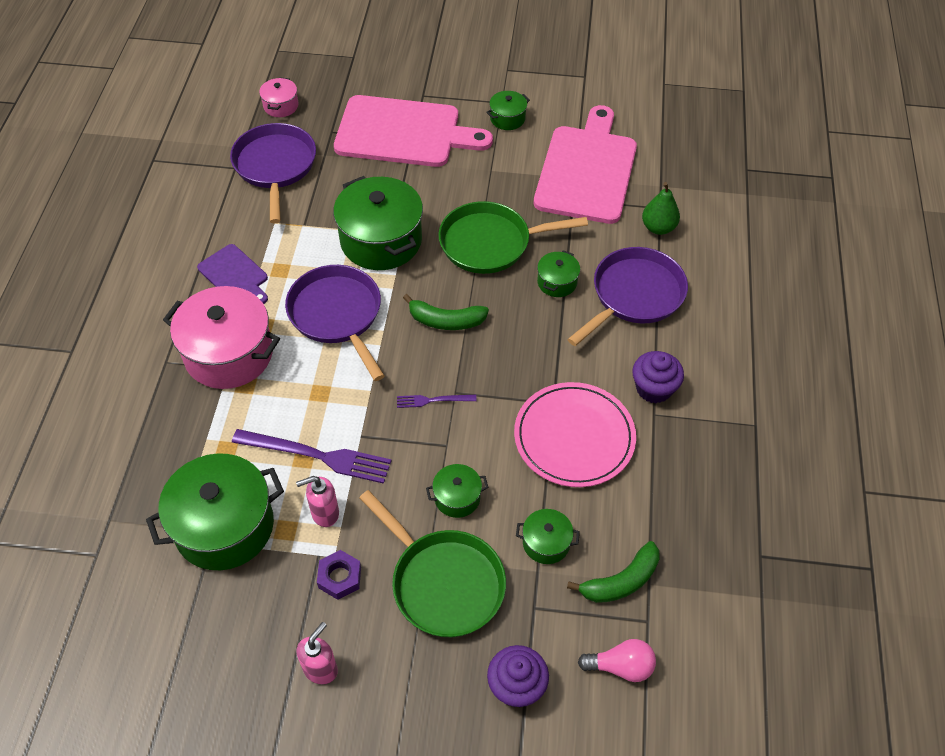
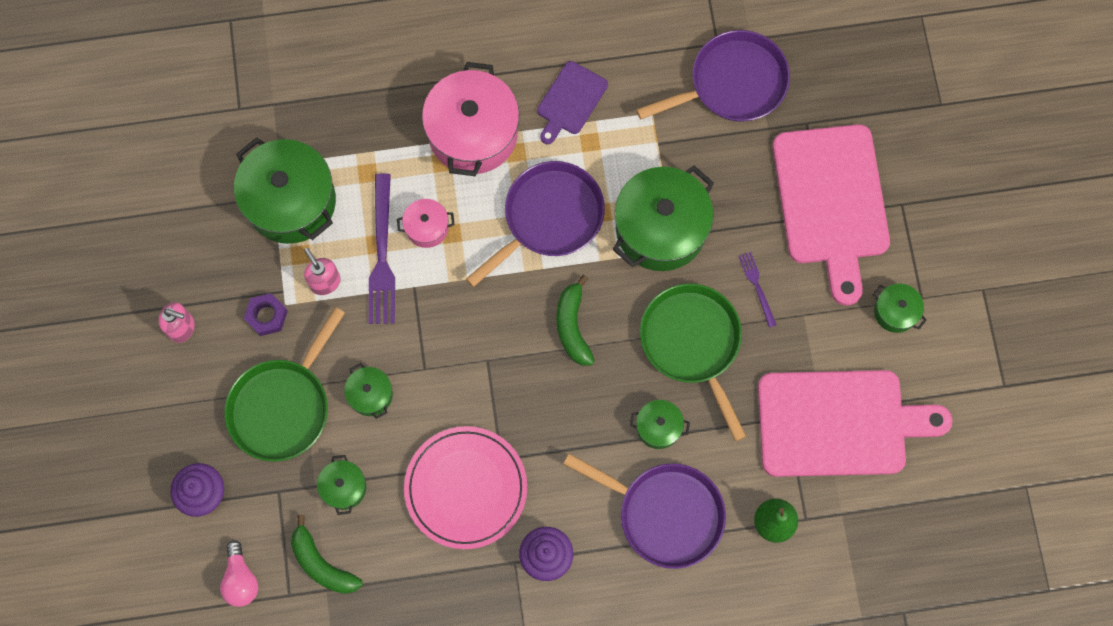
camera: 75 degrees right, 20 degrees up
(281, 106) = (828, 54): pink pot -> pink pot (427, 227)
(433, 400) = (472, 342): purple fork -> purple fork (757, 287)

